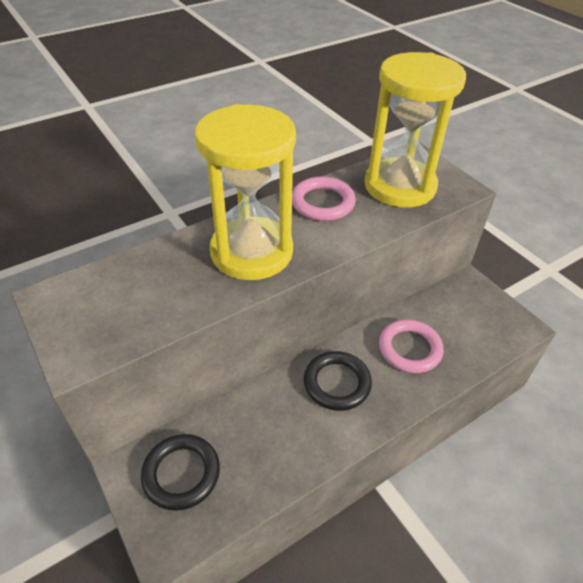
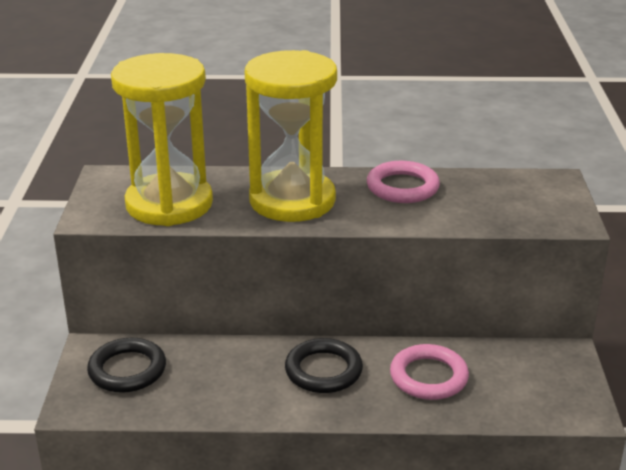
camera: 35 degrees right, 15 degrees down
(400, 186) = (502, 199): yellow hourglass -> yellow hourglass (169, 204)

